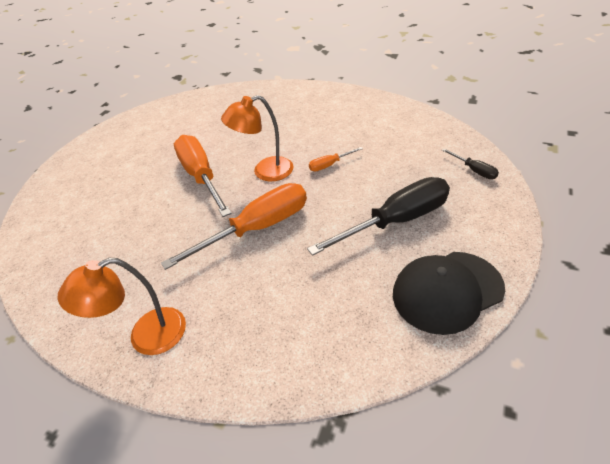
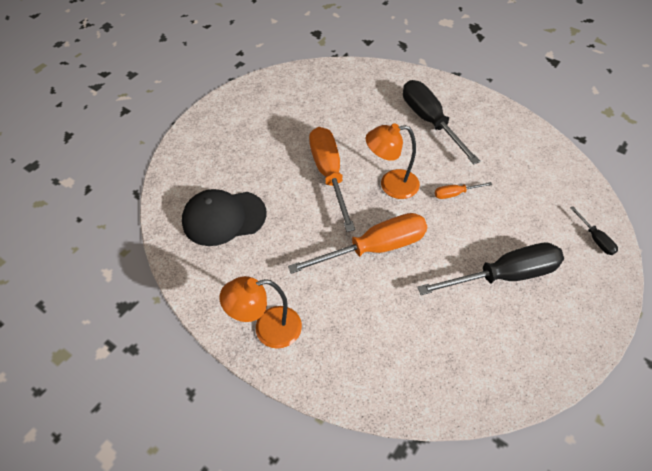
camera: 10 degrees right, 10 degrees up
(293, 116) = (430, 121): none -> black screwdriver
(447, 291) = (530, 359): black cap -> black cap (223, 218)

